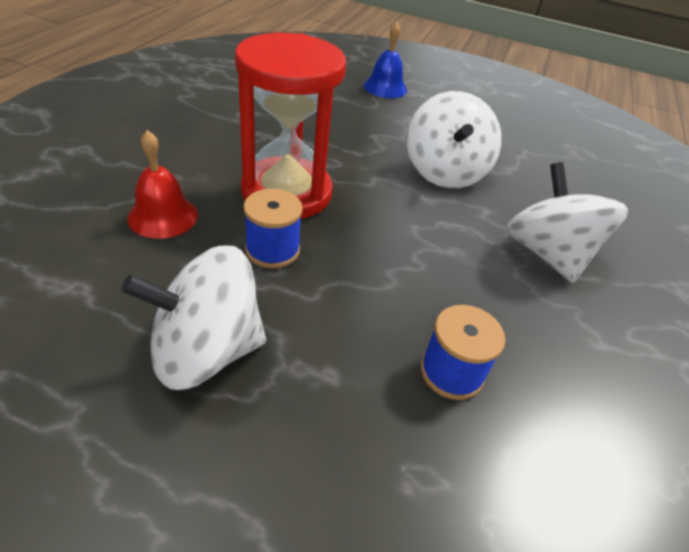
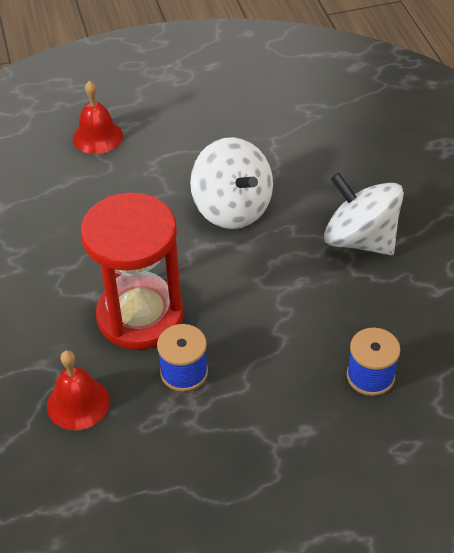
camera: 30 degrees left, 5 degrees up
(206, 350) = (222, 471): white spinning top -> none
(385, 87) = (97, 137): blue bell -> red bell

